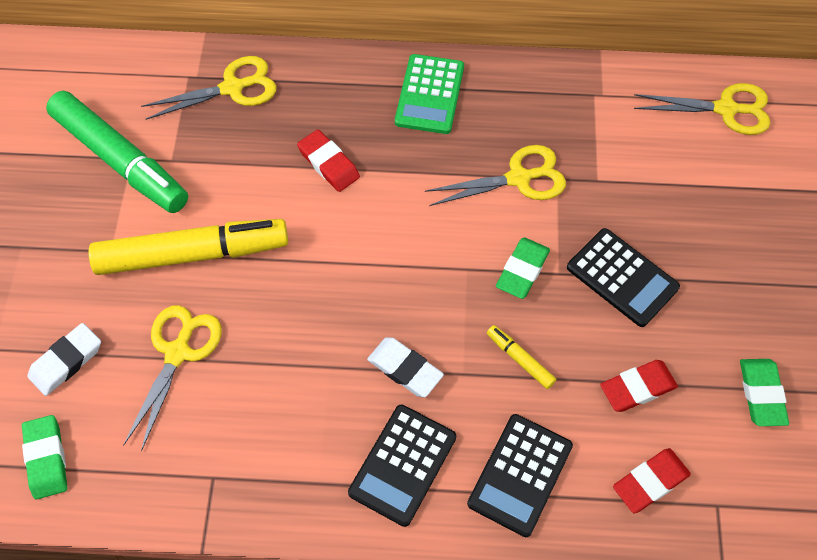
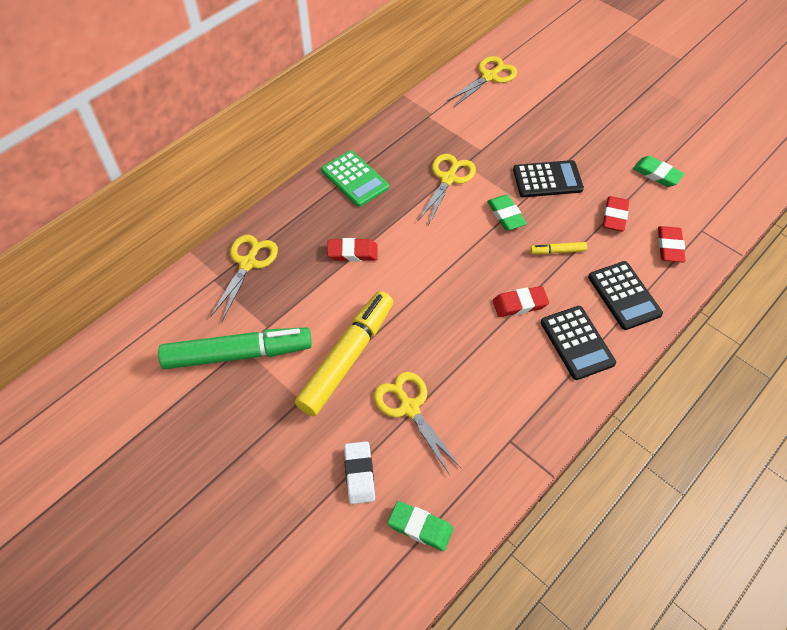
camera: 50 degrees left, 5 degrees down
(405, 369) = (520, 304): white eraser -> red eraser

